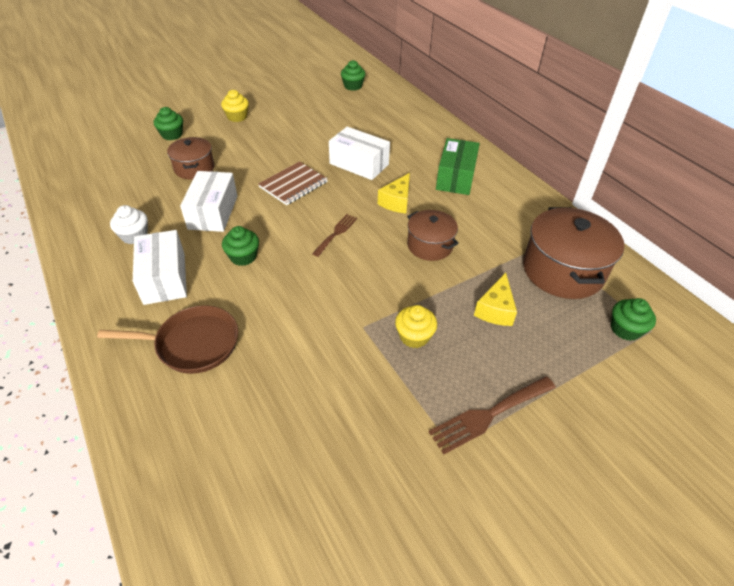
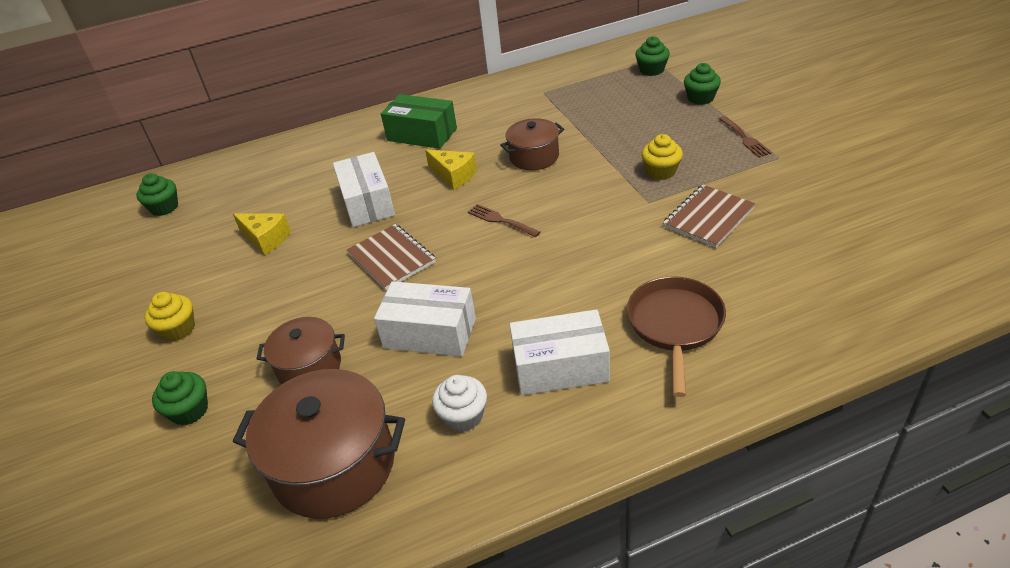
camera: 75 degrees left, 5 degrees down
(243, 257) = (529, 295): green cupcake -> green cupcake (700, 98)
(337, 373) = (708, 217): none -> brown notebook
(359, 164) = (367, 203): white box -> white box turned 60 degrees counterclockwise
(489, 415) = (745, 138): brown fork -> brown fork, size x0.64
(495, 309) = (628, 126): yellow cheese -> yellow cheese (266, 239)
(562, 270) = (581, 88): brown pot -> brown pot (334, 465)

